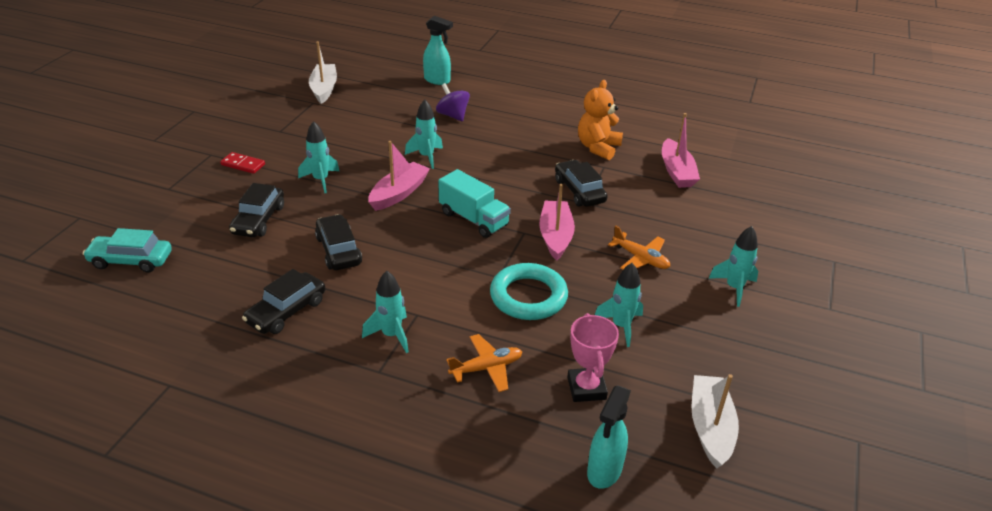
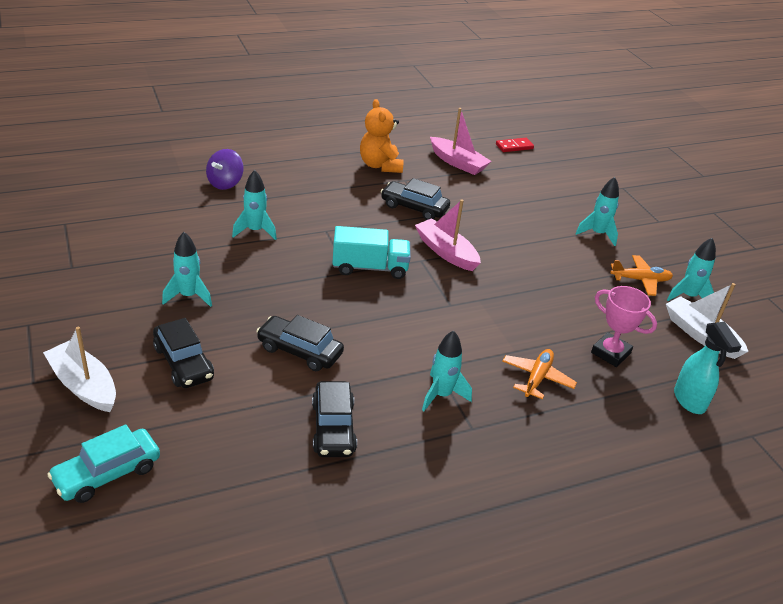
camera: 45 degrees left, 0 degrees up
(243, 165) = (83, 318): red domino -> red domino (514, 146)
(324, 89) = (56, 205): white boat -> white boat (84, 385)
(399, 193) = (278, 275): pink boat -> none
(437, 80) = (163, 154): turquoise spray bottle -> none
(453, 115) = (225, 183): purple spinning top -> purple spinning top turned 75 degrees counterclockwise
(528, 296) = (491, 309): turquoise ring -> none
(621, 326) = (573, 297): turquoise rocket -> turquoise rocket (688, 296)
(640, 258) = (520, 241): orange plane -> orange plane (640, 280)

